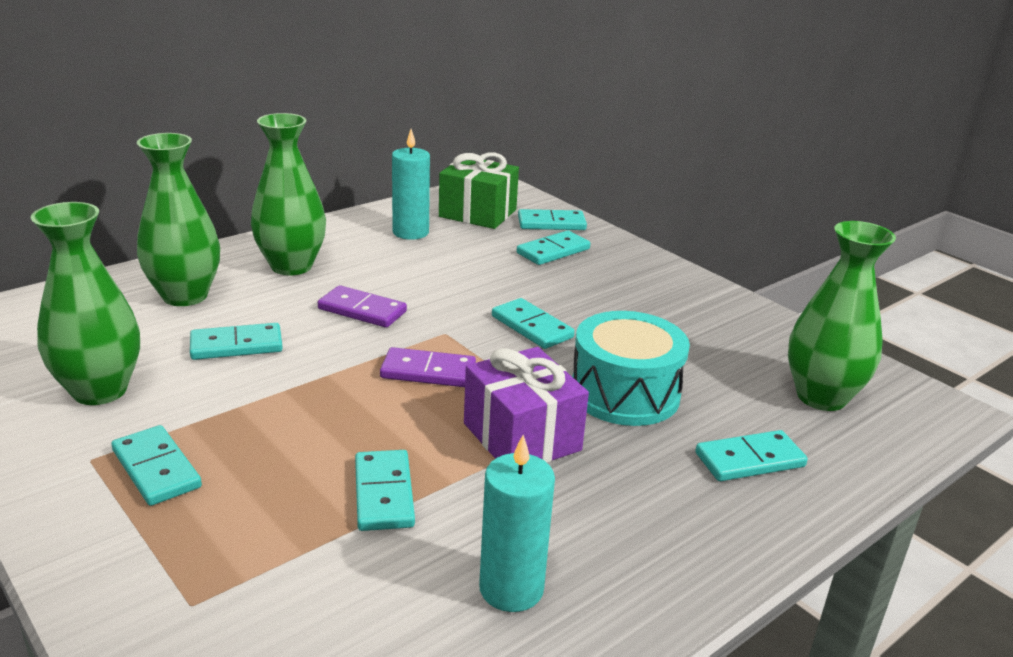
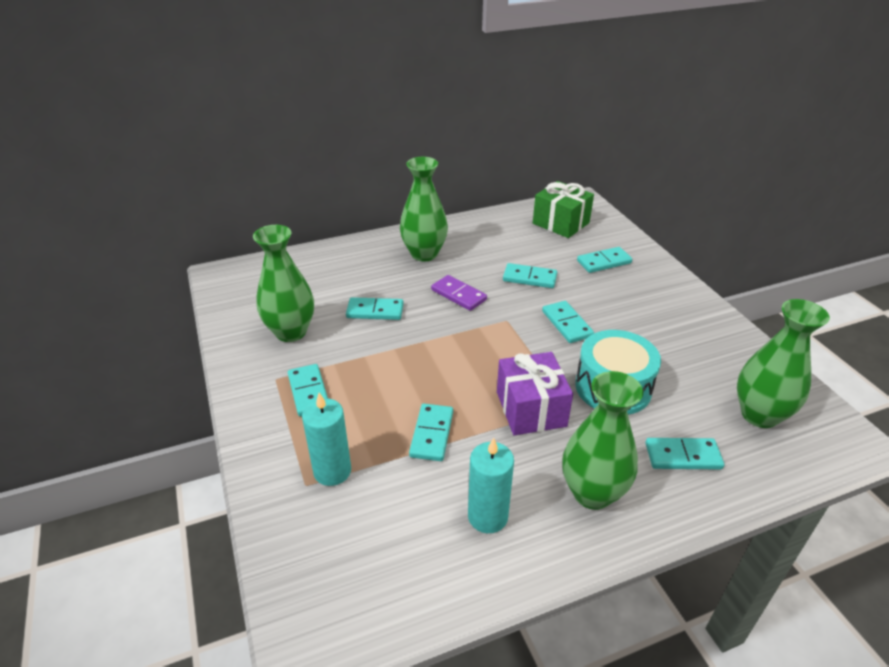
camera: 20 degrees right, 10 degrees up
(185, 296) = (354, 269): green vase -> green vase (592, 493)
(410, 232) = (509, 235): turquoise candle -> turquoise candle (332, 471)
(428, 372) = (486, 349): purple domino -> none
(551, 223) = (611, 237): turquoise domino -> turquoise domino (529, 278)

